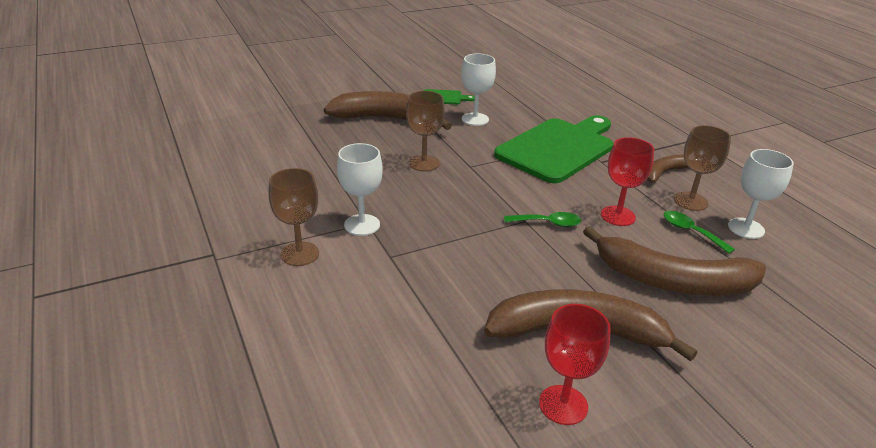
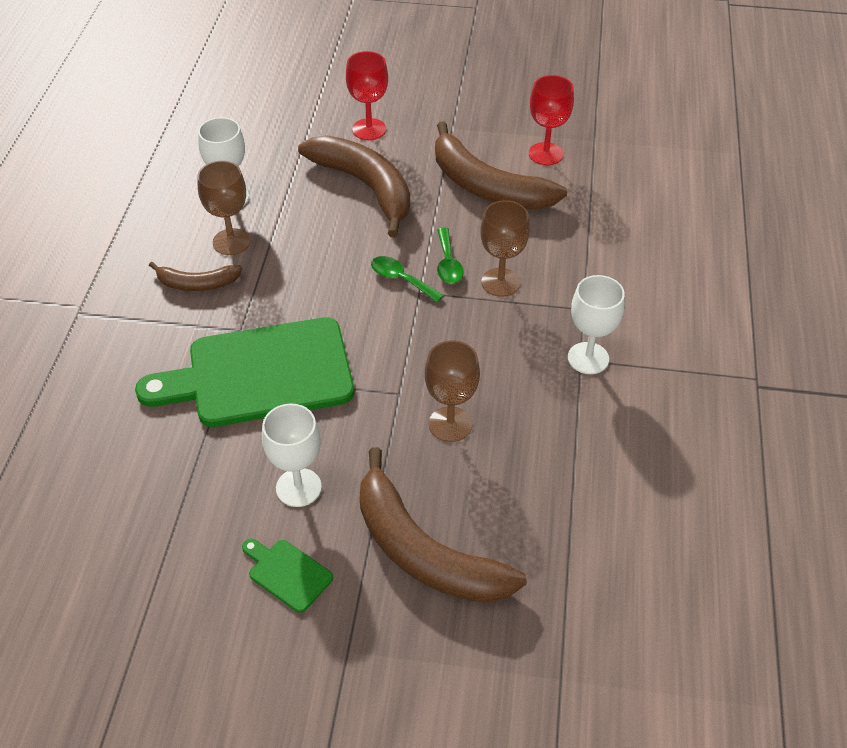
camera: 145 degrees left, 15 degrees up
(300, 254) = (669, 348): brown goblet -> brown goblet (500, 282)
(618, 216) = (324, 258): red goblet -> red goblet (369, 129)
(691, 232) = (283, 215): green spoon -> green spoon (448, 263)

